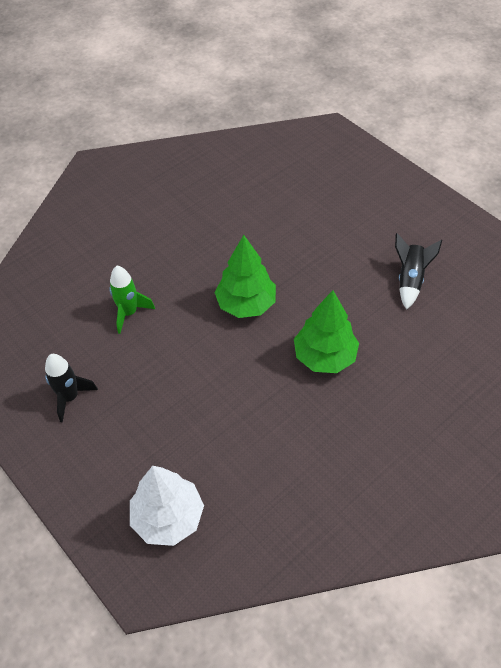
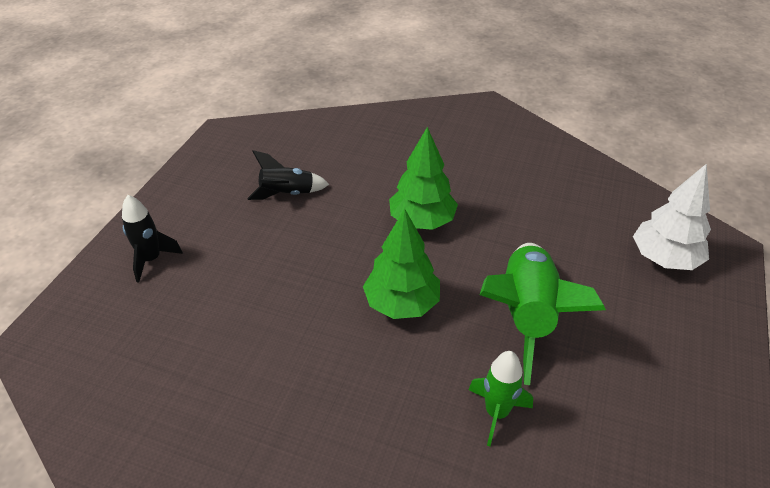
camera: 120 degrees left, 10 degrees down
(70, 397) = (647, 405): black rocket -> black rocket (151, 259)
(184, 372) = (526, 316): none -> green rocket

